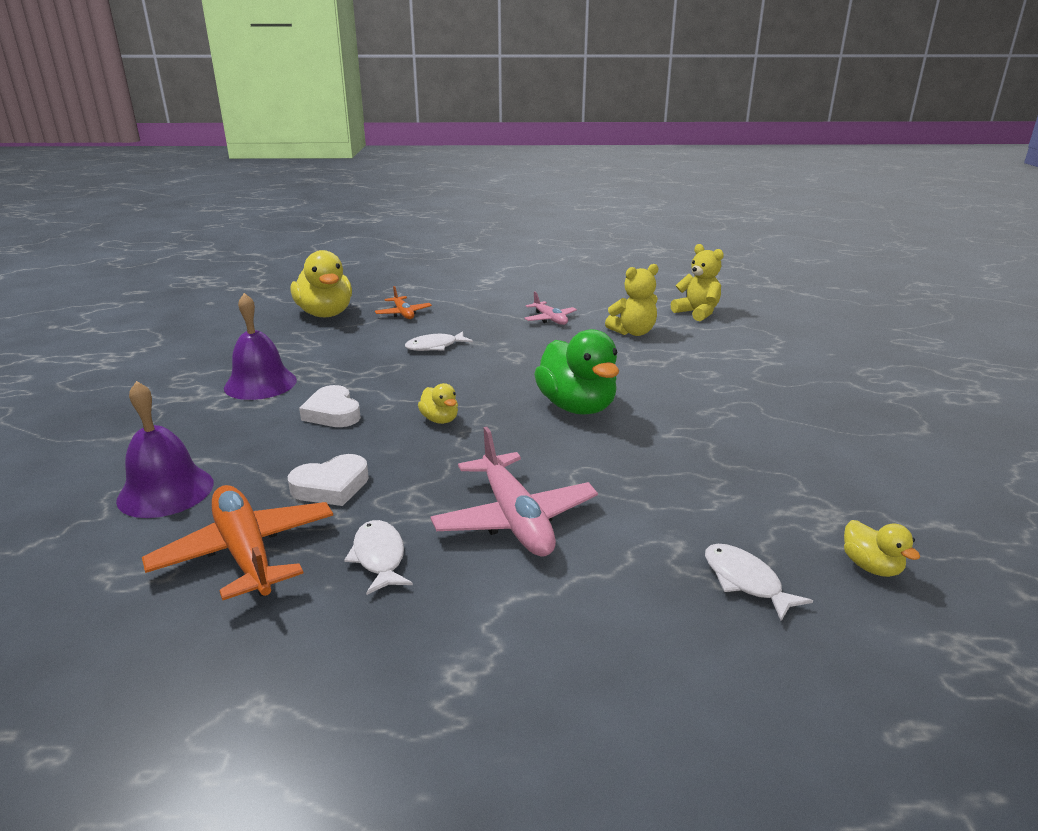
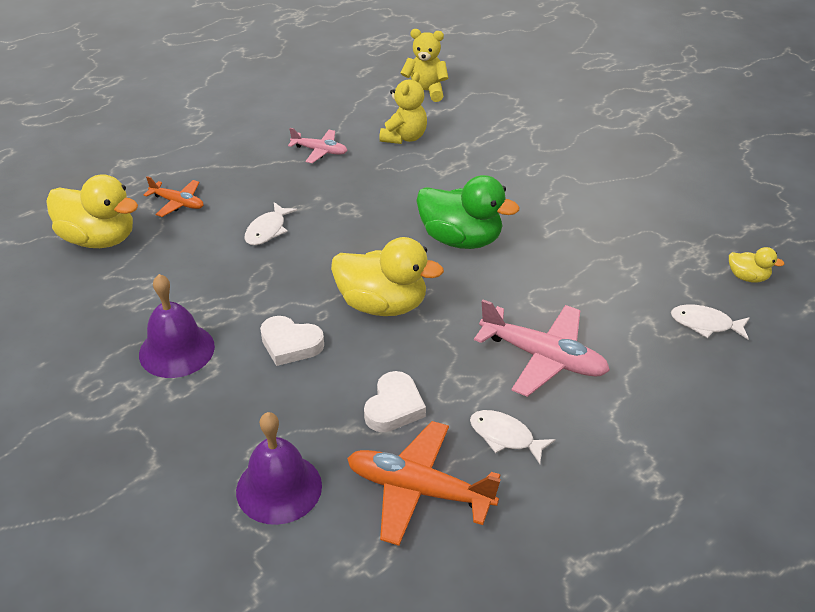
camera: 40 degrees left, 15 degrees up
(440, 420) = (382, 304): yellow duck -> yellow duck, size x2.10

